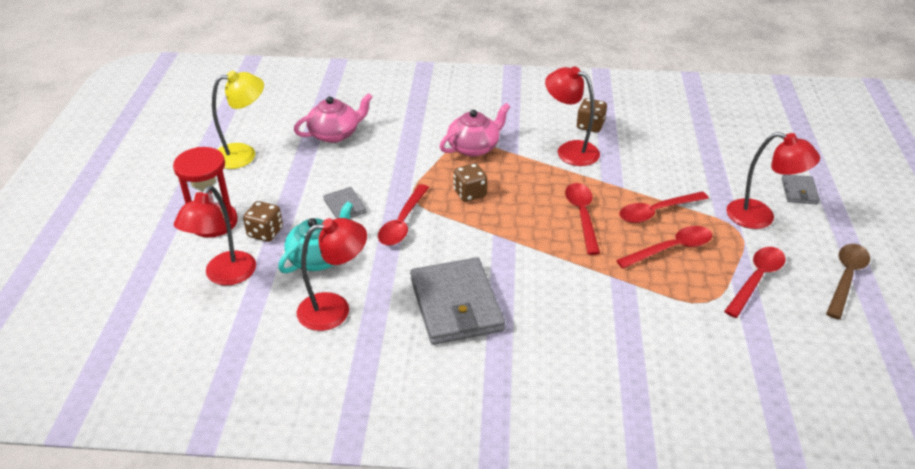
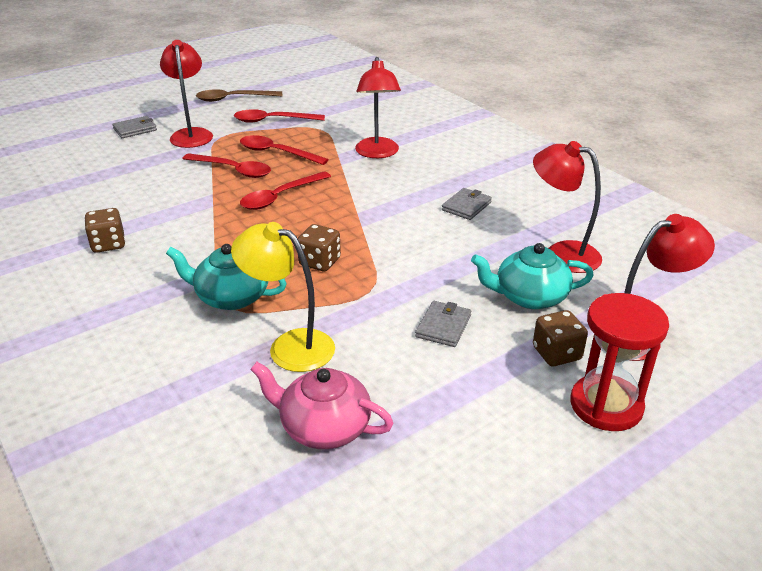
camera: 130 degrees left, 5 degrees down
(243, 154) = (475, 488): yellow lamp -> yellow lamp (290, 346)
(402, 222) = (415, 277): red spoon -> none
(456, 305) = (466, 206): grey wallet -> grey wallet, size x0.47
(474, 147) = (231, 297): pink teapot -> turquoise teapot
(570, 150) = (174, 238): red lamp -> red lamp (377, 153)

